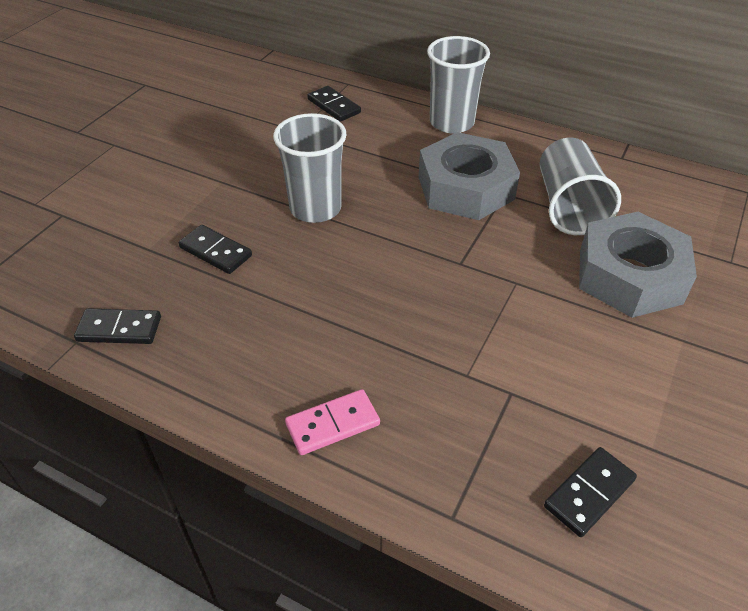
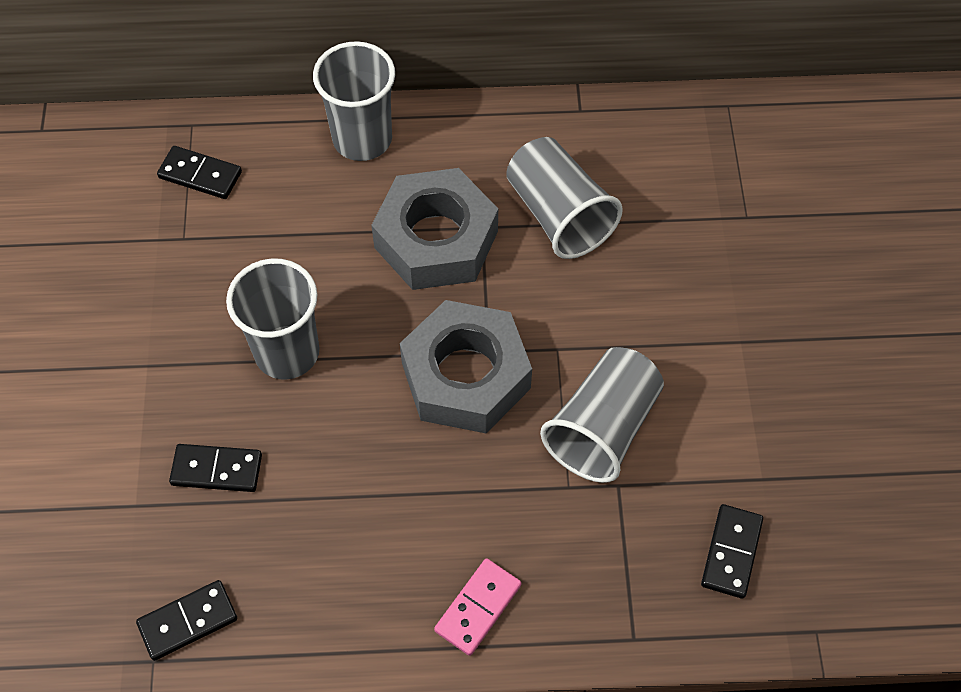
camera: 30 degrees left, 15 degrees up
(522, 347) = (602, 428): none -> grey cup
(629, 276) = (661, 285): grey nut -> grey nut (466, 376)

